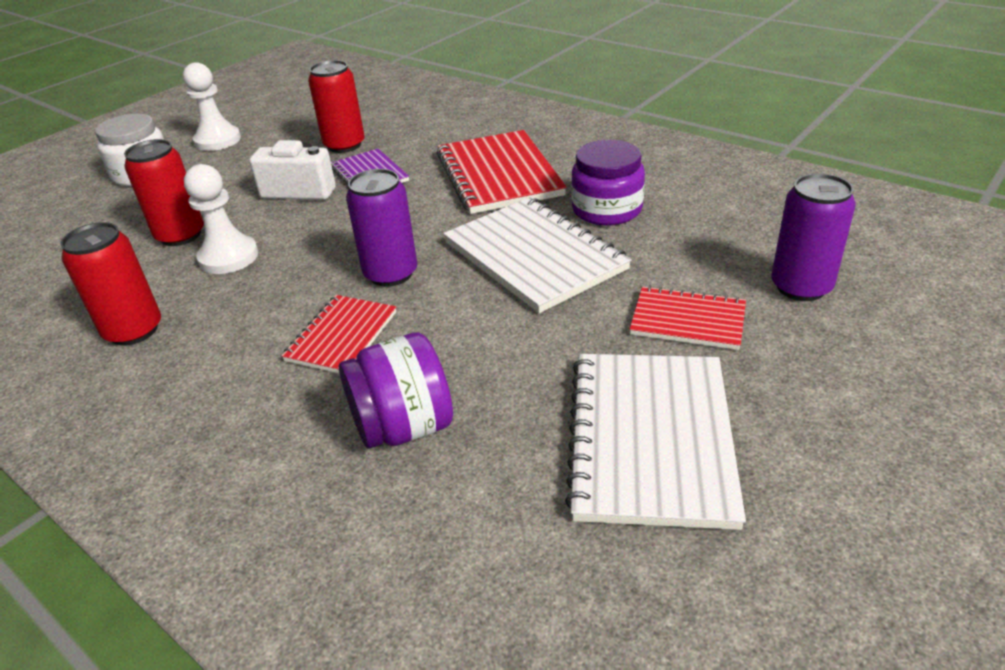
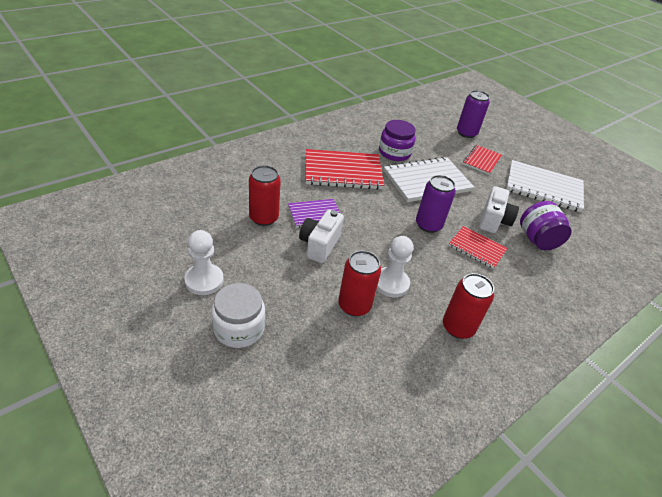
camera: 85 degrees left, 5 degrees up
(446, 353) = (493, 220): none -> white camera

